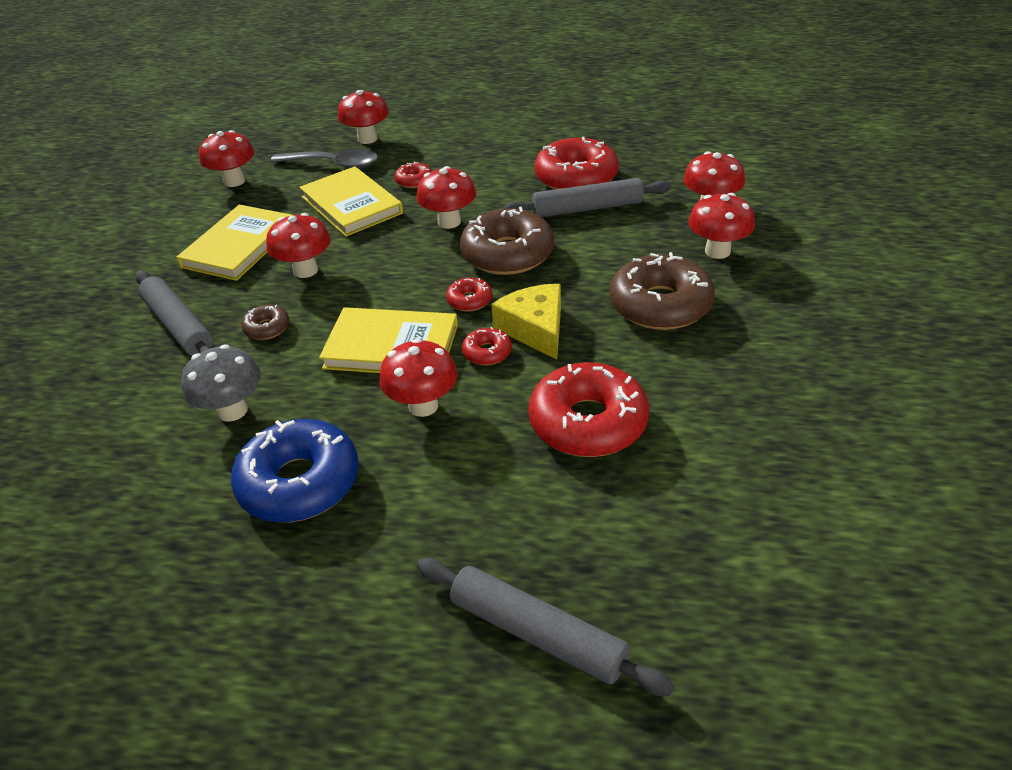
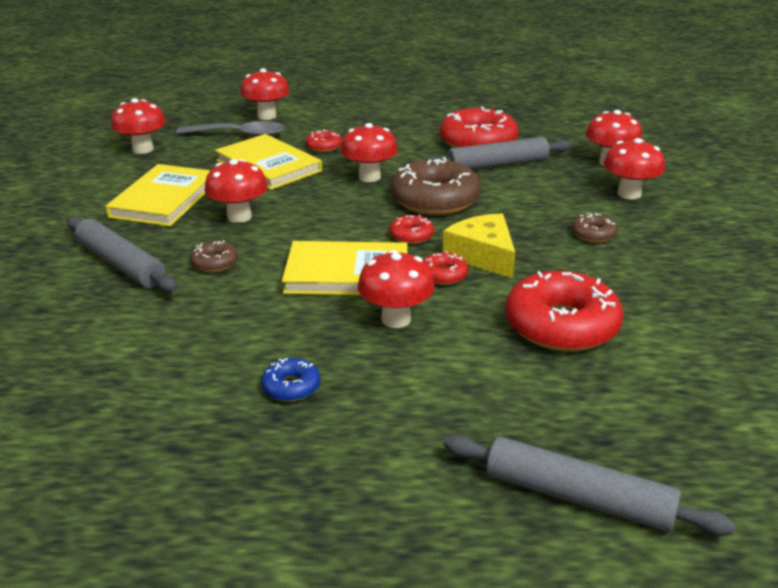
camera: 10 degrees left, 10 degrees down
(232, 410) = (200, 331): grey mushroom -> none
(299, 483) = (291, 387): blue donut -> blue donut, size x0.46
(660, 305) = (593, 234): brown donut -> brown donut, size x0.46

